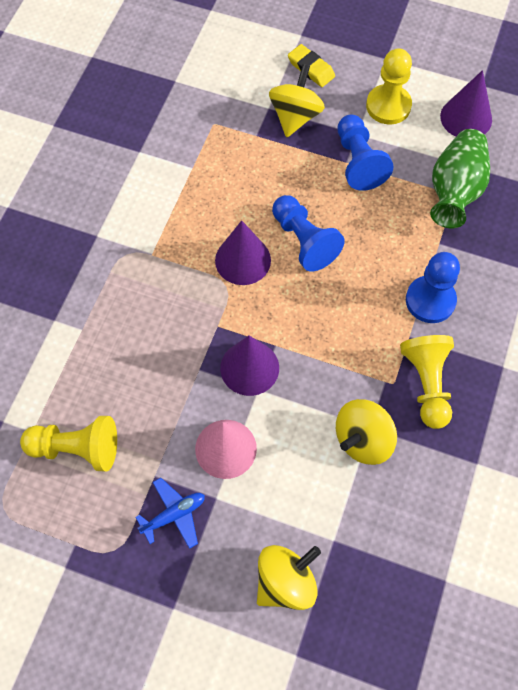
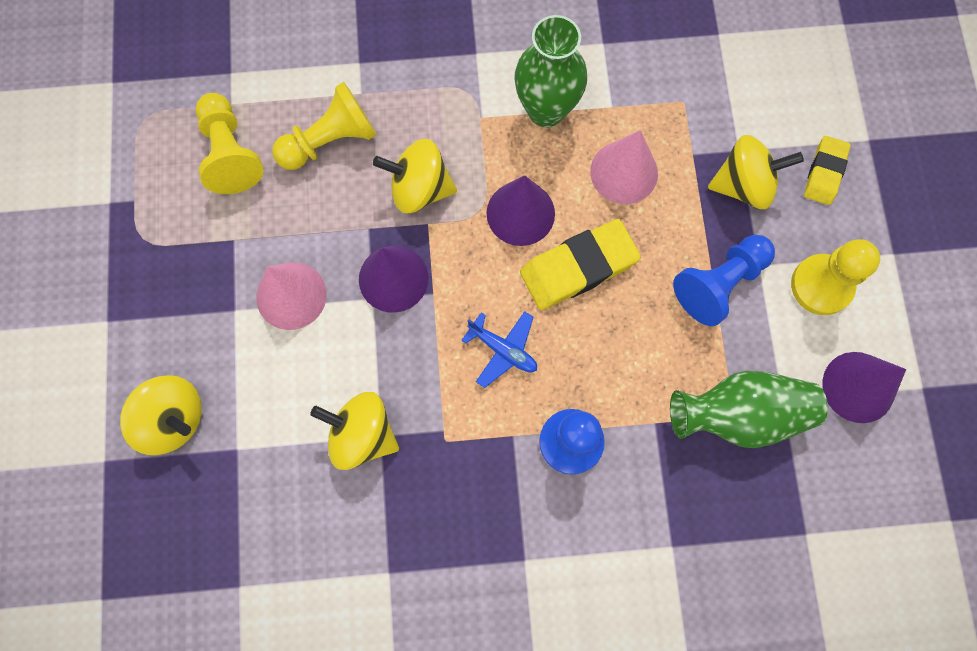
camera: 65 degrees right, 10 degrees up
(171, 209) = (546, 110): none -> green vase
(174, 515) = (200, 278): blue plane -> blue plane (503, 350)
(186, 320) = (419, 189): none -> yellow spinning top
(247, 182) = (624, 172): none -> pink cone
(304, 241) = (578, 267): blue pawn -> yellow eraser
(427, 384) = (461, 479): yellow pawn -> yellow pawn (330, 141)

